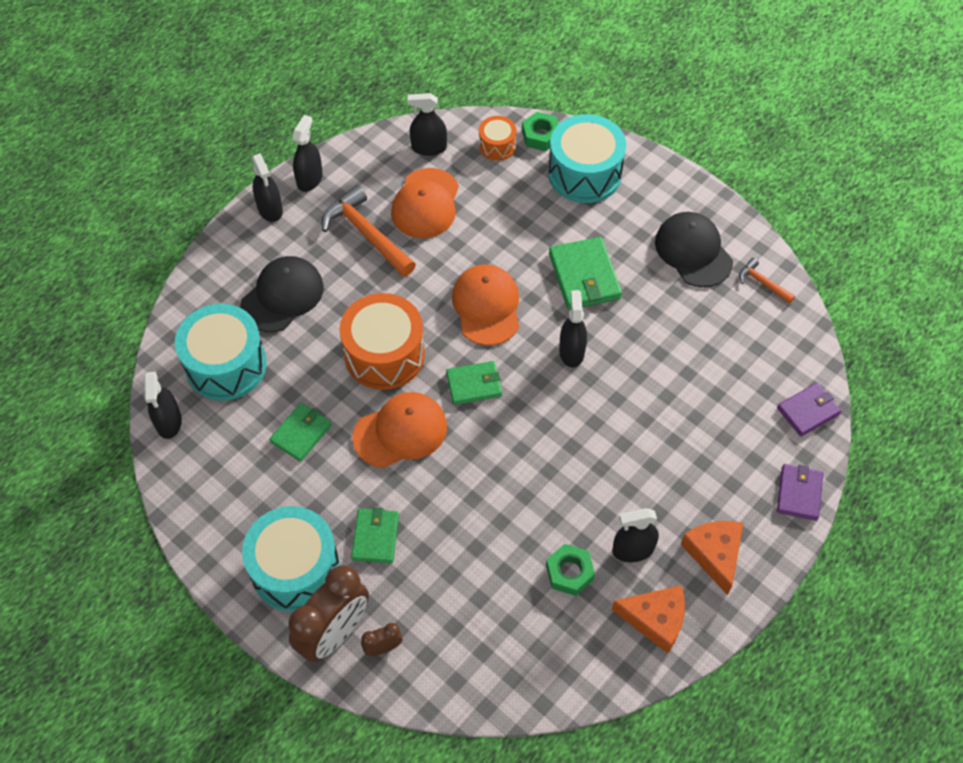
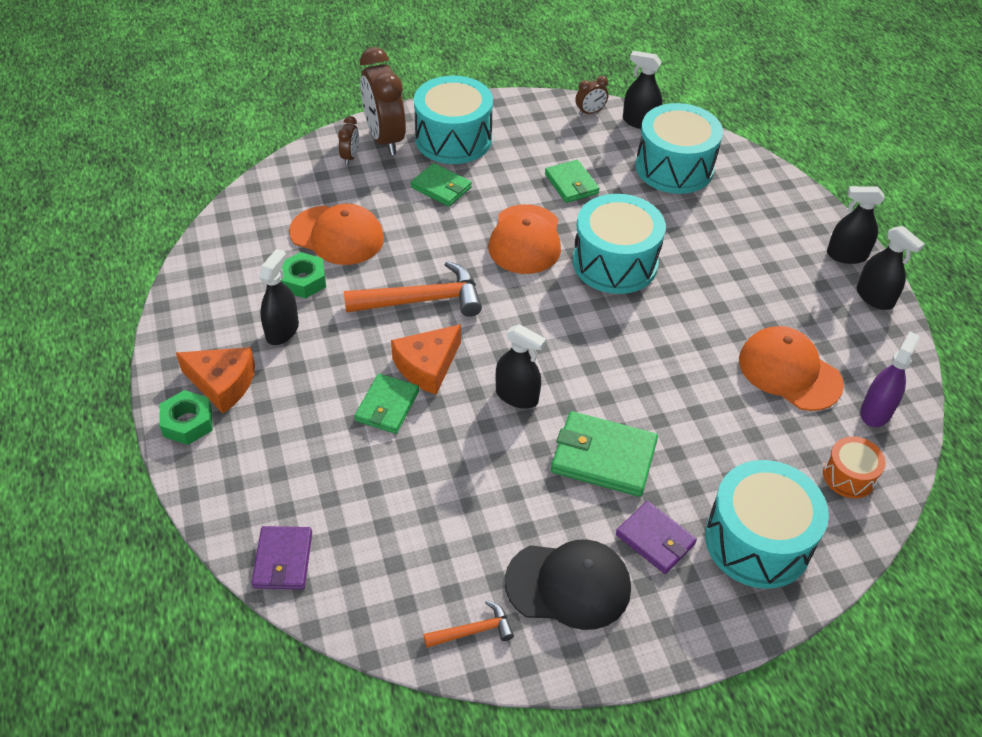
camera: 120 degrees right, 10 degrees down
(177, 471) = (590, 112): none -> brown clock
(282, 296) = (729, 225): black cap -> none
(366, 234) = (772, 309): orange hammer -> orange hammer (422, 300)
(384, 354) = (615, 263): orange drum -> turquoise drum
(429, 147) = (876, 411): black spray bottle -> purple spray bottle
(474, 384) = (535, 307): green wallet -> green wallet (387, 406)
(486, 306) = (619, 357): orange cap -> orange cap (337, 235)
(541, 136) = (845, 529): green nut -> green nut (188, 422)
(655, 619) = (213, 312): orange cheese -> orange cheese (427, 366)
(799, 493) = (210, 487): purple wallet -> purple wallet (655, 539)

